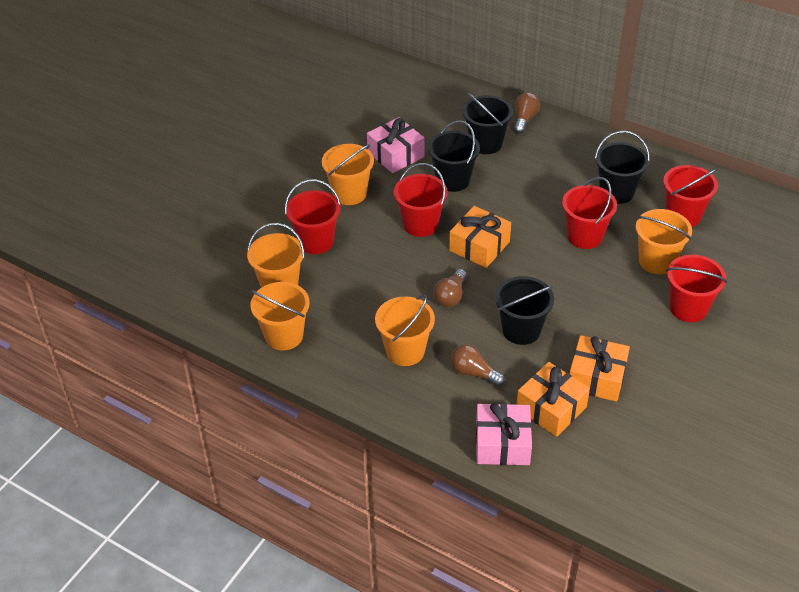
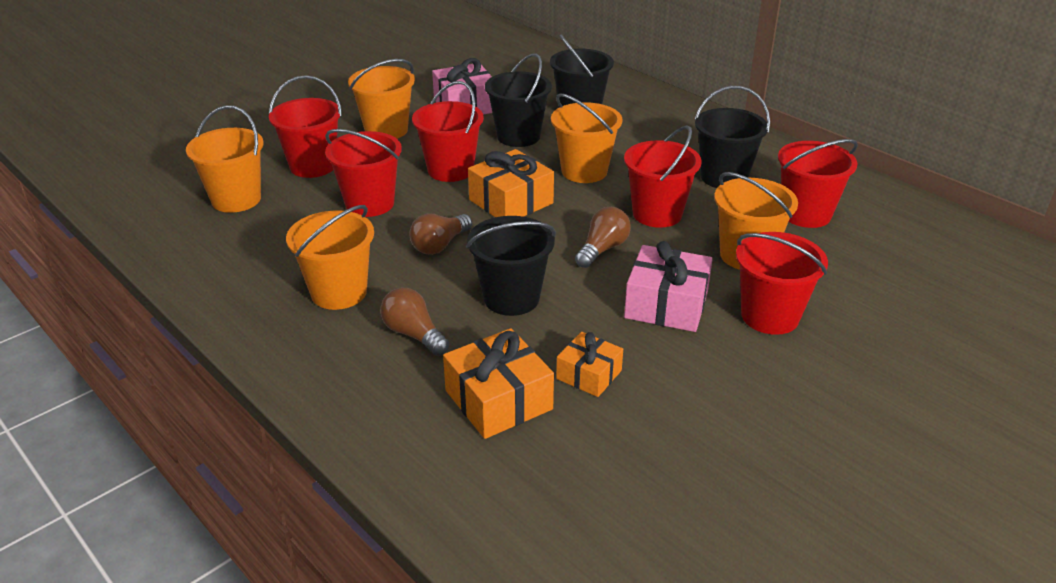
camera: 15 degrees right, 10 degrees down
(284, 336) = (199, 248): orange bucket -> orange bucket (584, 171)
(380, 269) = (369, 204): none -> red bucket
(502, 444) = (397, 431): pink gift -> pink gift (666, 305)
(524, 119) = (640, 96): brown light bulb -> brown light bulb (602, 249)
(596, 377) = (589, 374): orange gift -> orange gift, size x0.62

